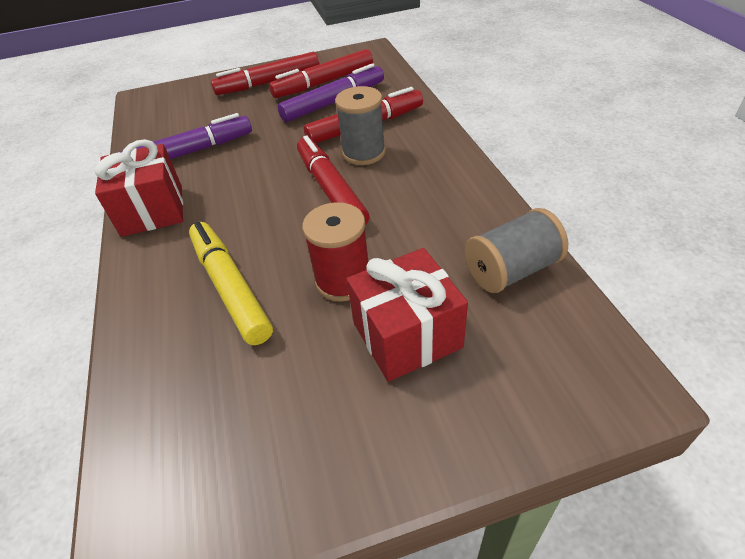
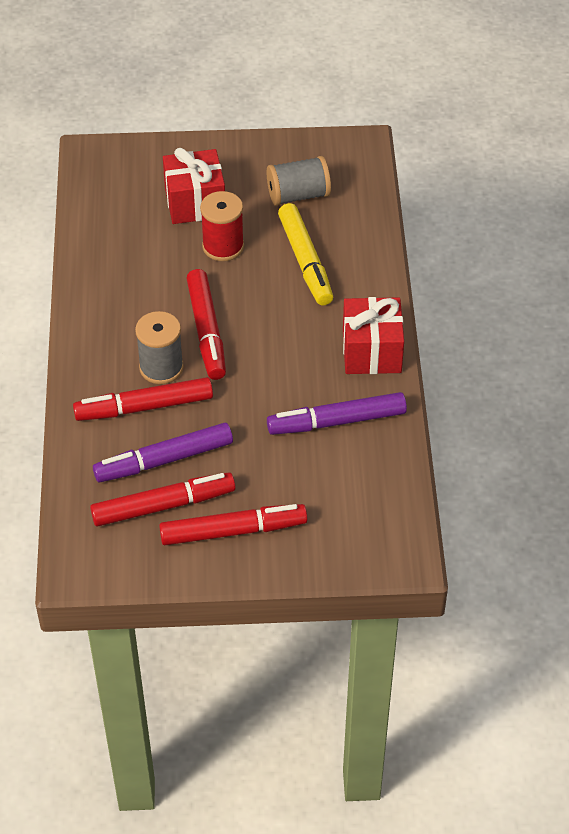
camera: 170 degrees left, 5 degrees up
(511, 270) = (105, 225): grey spool -> grey spool (298, 195)

